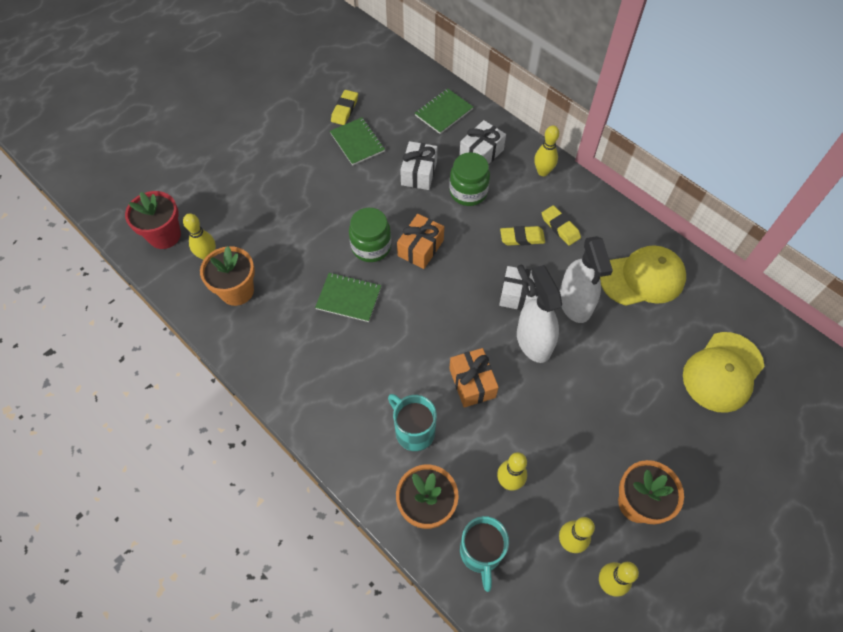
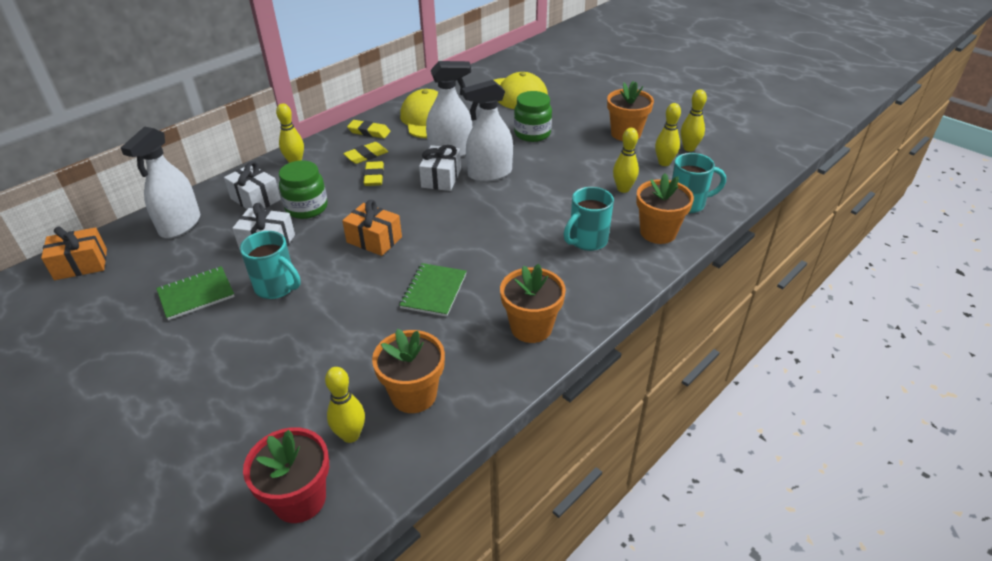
camera: 90 degrees left, 20 degrees down
(296, 373) = (531, 327): none -> orange flower pot
(345, 109) = (130, 309): yellow eraser -> yellow eraser (369, 132)
(361, 190) = (277, 287): none -> turquoise mug
(371, 247) = (365, 276): green jar -> green jar (532, 134)
(443, 112) = (180, 225): green notebook -> white spray bottle
(472, 383) = (533, 207): orange gift -> orange gift (81, 264)

